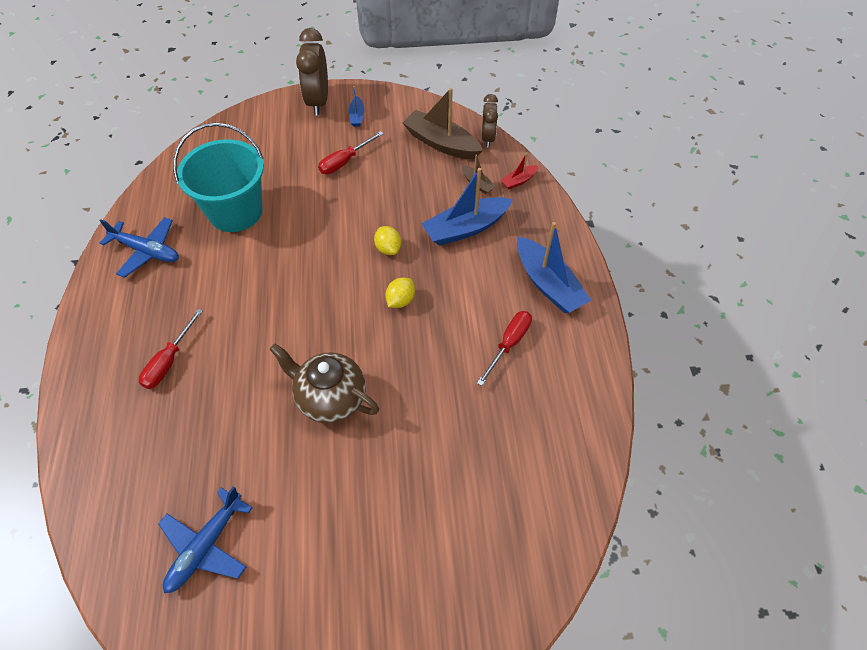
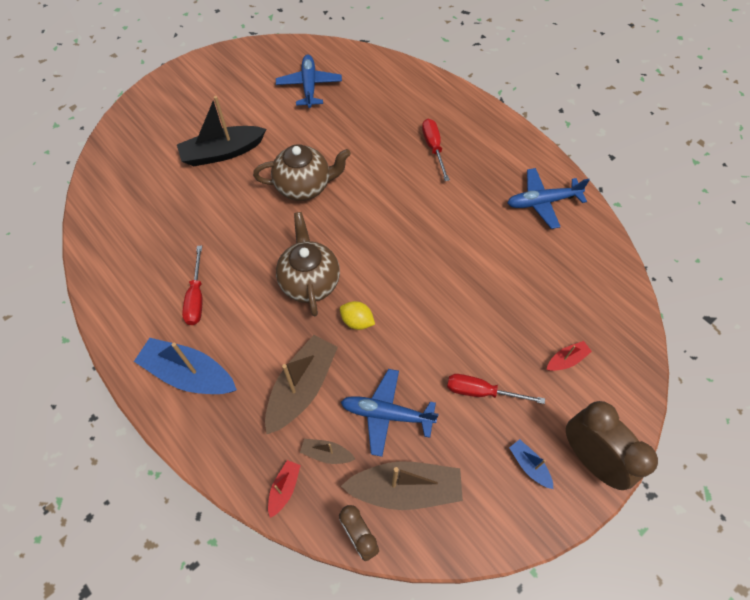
camera: 145 degrees right, 5 degrees up
(235, 211) = (518, 274): turquoise bucket -> none
(270, 148) = (566, 360): none -> red boat
(344, 162) = (481, 392): red screwdriver -> red screwdriver turned 90 degrees counterclockwise
(383, 504) = (222, 152): none -> black boat
(400, 300) = (309, 281): yellow lemon -> brown teapot
(419, 183) = (386, 414): none -> blue plane
(466, 228) = (302, 388): blue boat -> brown boat

